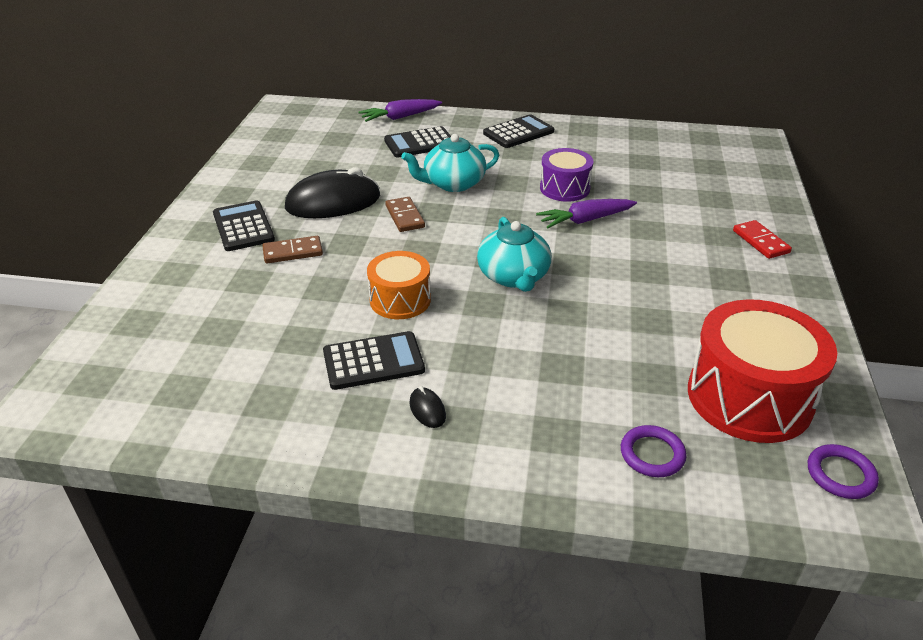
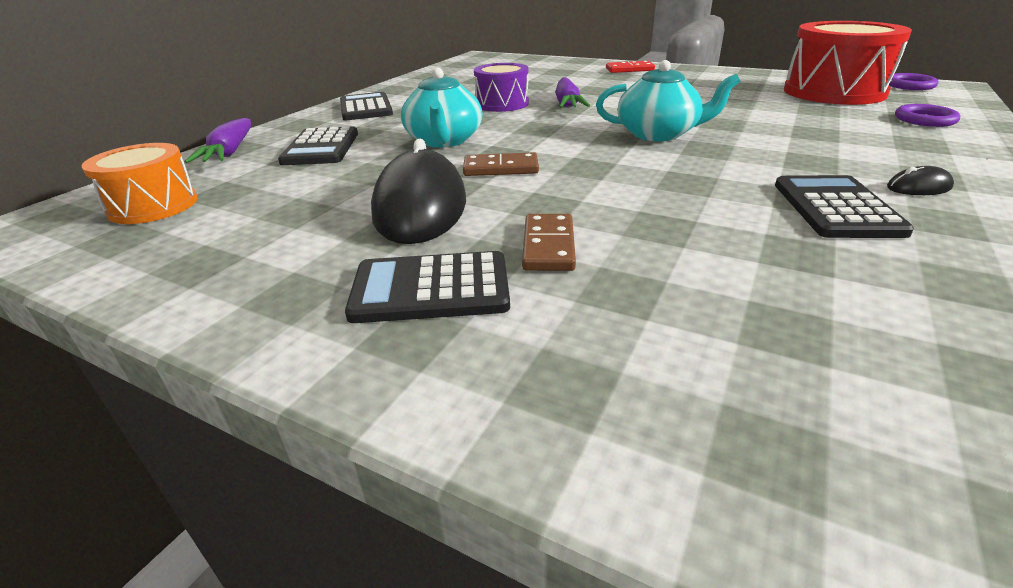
camera: 70 degrees left, 5 degrees down
(400, 300) = (697, 184): orange drum -> orange drum (153, 206)

